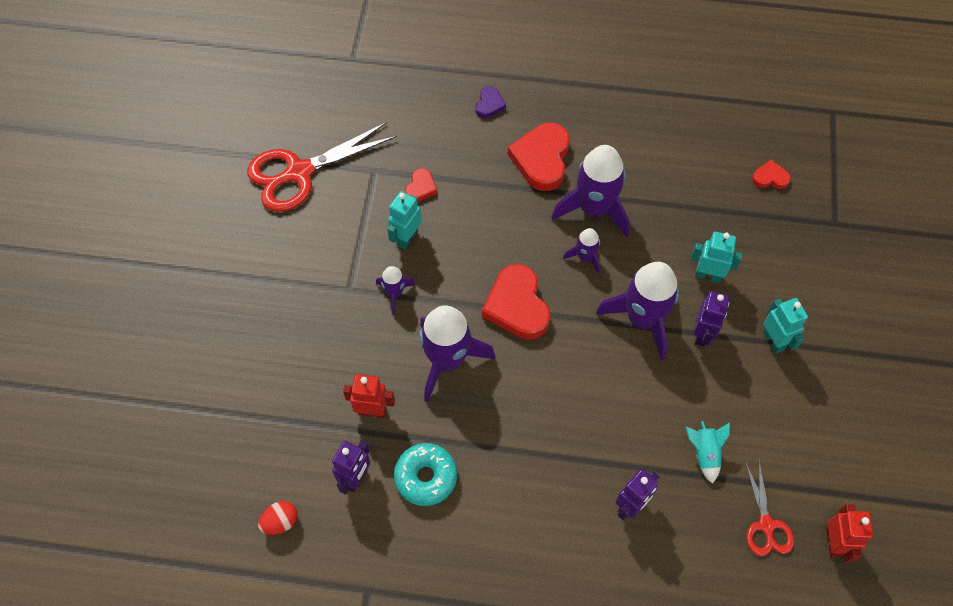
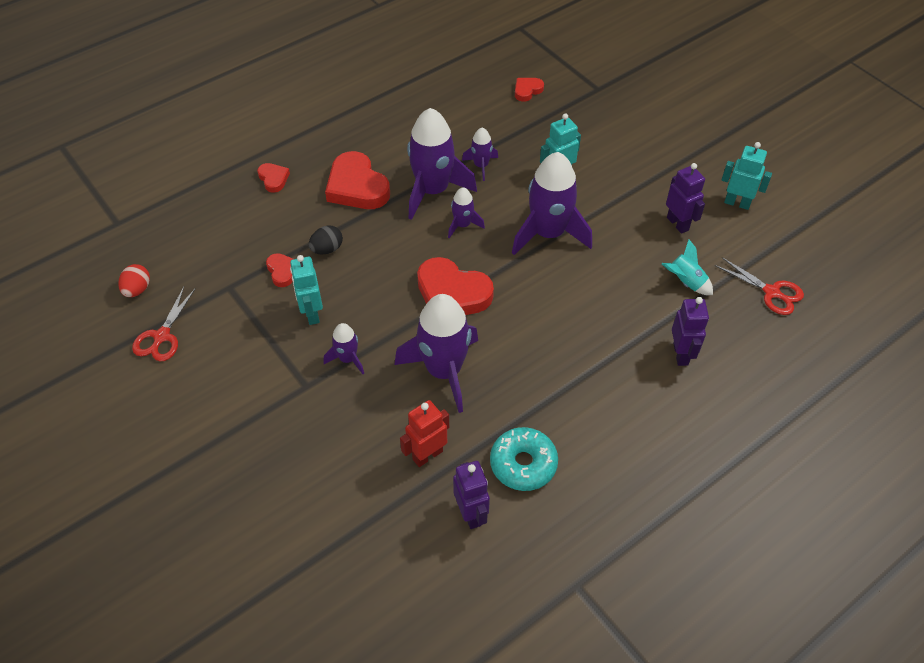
camera: 45 degrees left, 10 degrees down
(280, 522) = (448, 603): red egg -> red egg (137, 289)
(299, 173) = (162, 336): red scissors -> red scissors, size x0.54
(468, 195) = (327, 249): none -> black egg
(489, 104) = (273, 179): purple heart -> red heart
(654, 217) = (481, 166): none -> purple rocket
(702, 334) = (597, 212): purple robot -> purple robot (678, 224)
(773, 340) = (644, 182): turquoise robot -> turquoise robot (737, 203)
(833, 542) = (818, 268): red robot -> none

